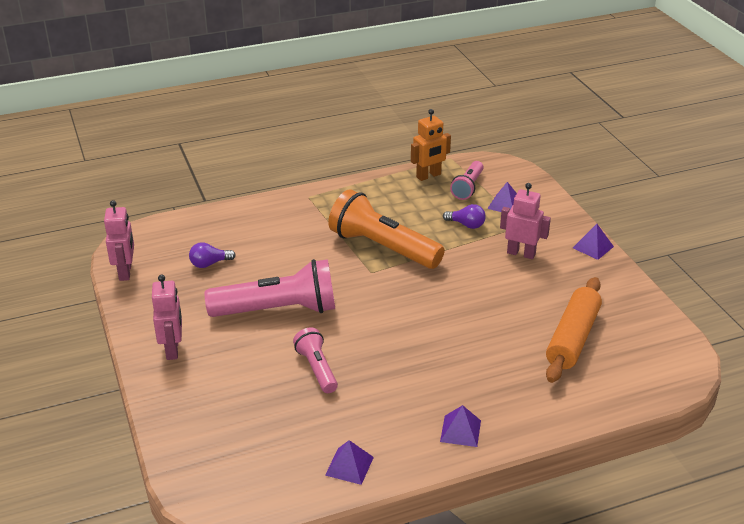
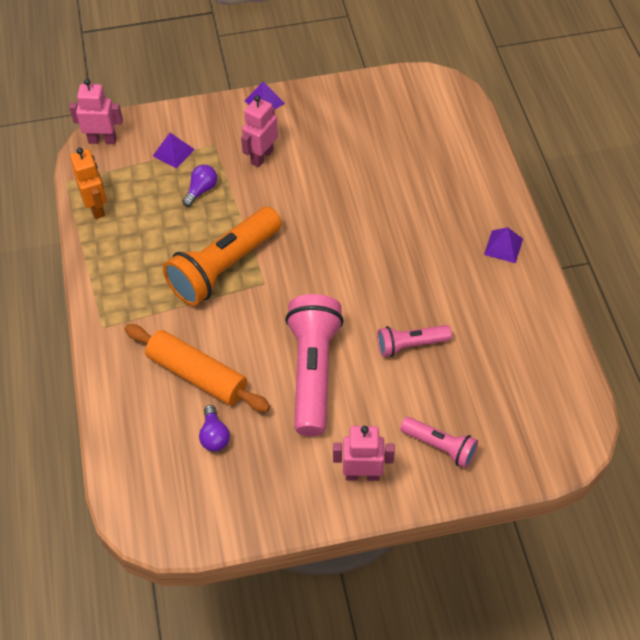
camera: 80 degrees left, 20 degrees up
(125, 272) = (210, 527): pink robot -> pink robot (102, 140)
(349, 466) = (540, 332): purple pyramid -> none
(468, 187) = (131, 177): pink flashlight -> pink flashlight (440, 446)
(572, 338) = (394, 147): orange rolling pin -> orange rolling pin (197, 375)

